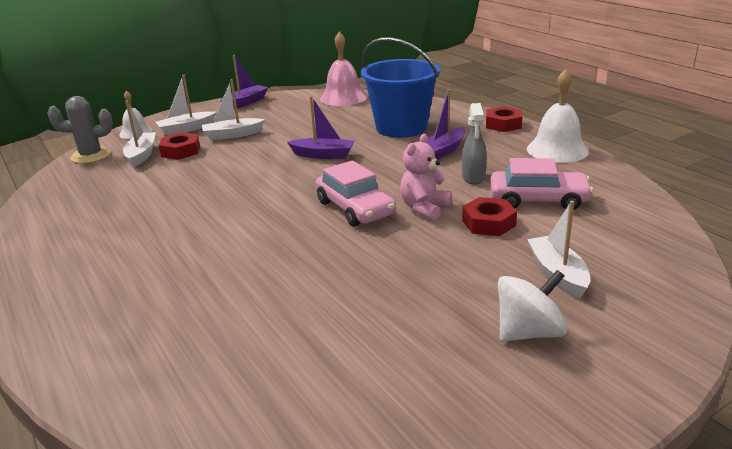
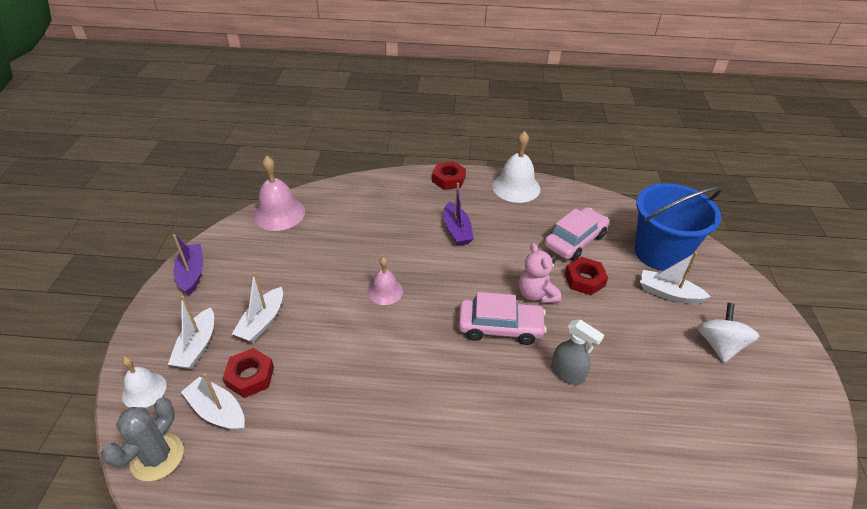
camera: 55 degrees left, 15 degrees up
(323, 155) = (385, 291): purple boat -> pink bell
(401, 128) = (389, 223): blue bucket -> blue bucket (660, 253)
(473, 177) = (515, 245): grey spray bottle -> grey spray bottle (567, 374)

